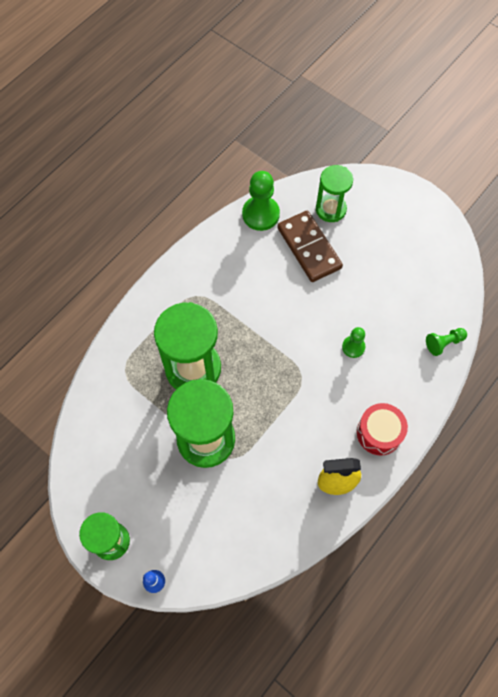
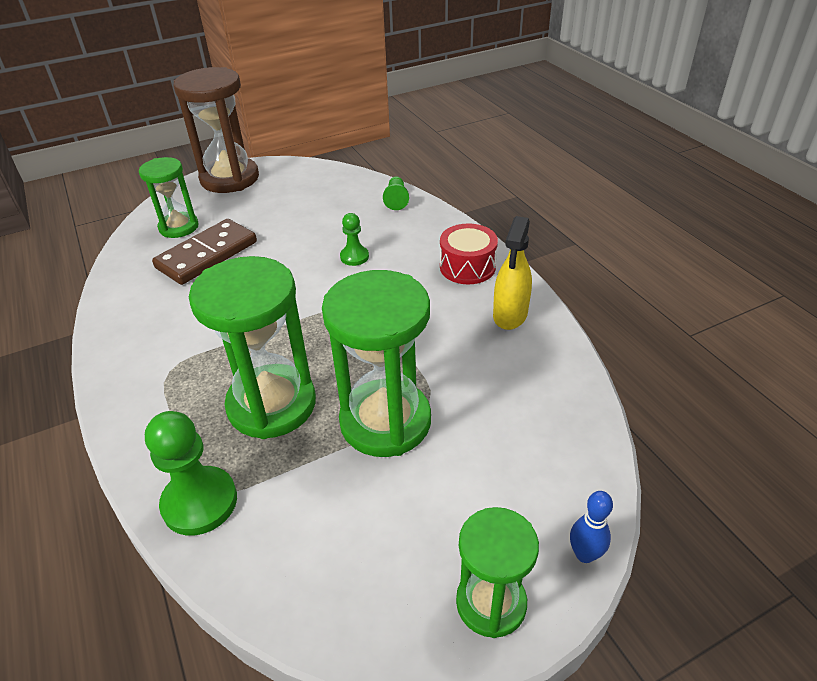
camera: 65 degrees left, 25 degrees down
(260, 214) = (124, 279): green pawn -> green pawn (200, 502)
(309, 248) = (207, 255): brown domino -> brown domino turned 45 degrees counterclockwise
(409, 203) = (230, 178): none -> brown hourglass

